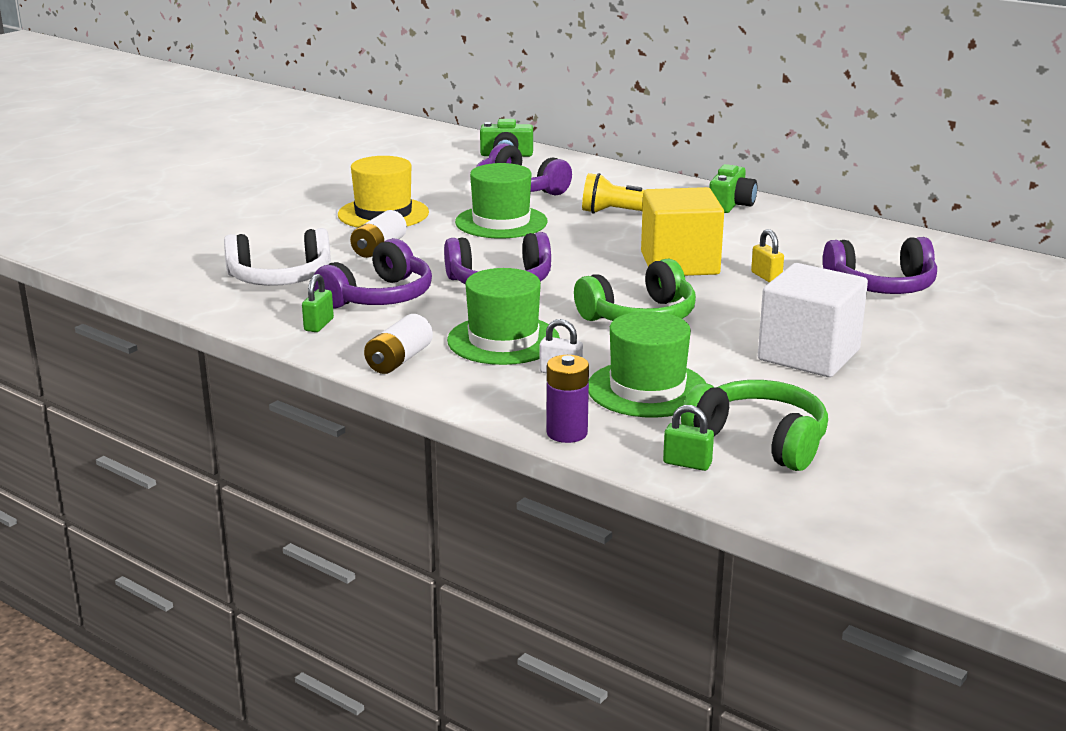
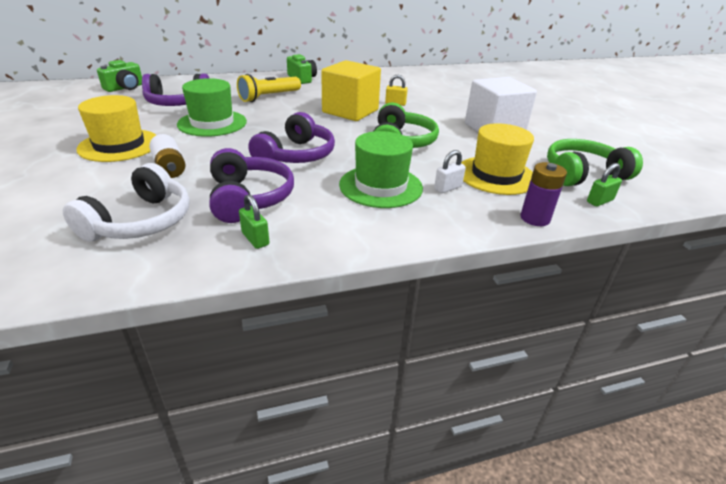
camera: 55 degrees left, 10 degrees up
(399, 360) = (363, 231): white battery -> none
(647, 389) = (496, 175): green hat -> yellow hat
(881, 286) = (438, 92): purple headphones -> none

